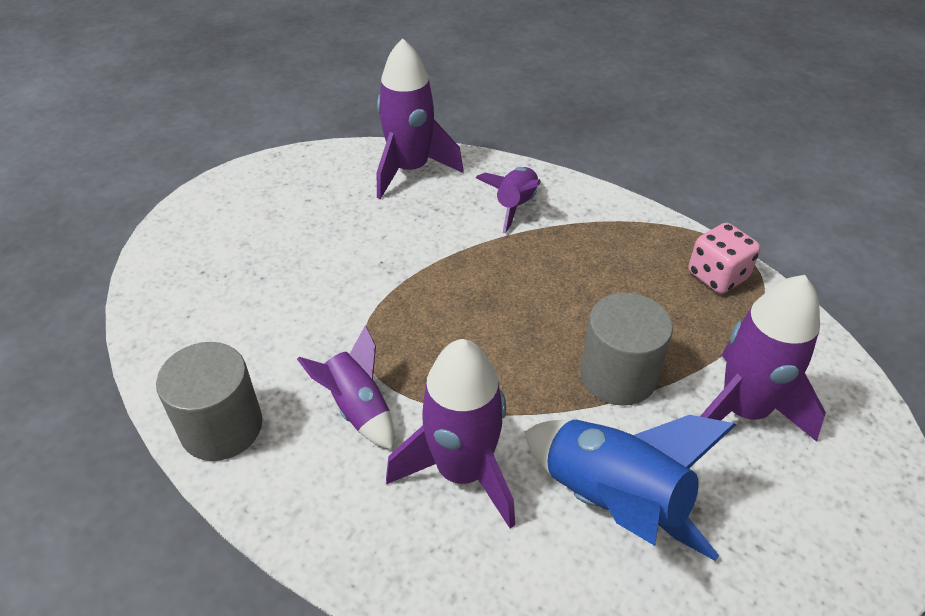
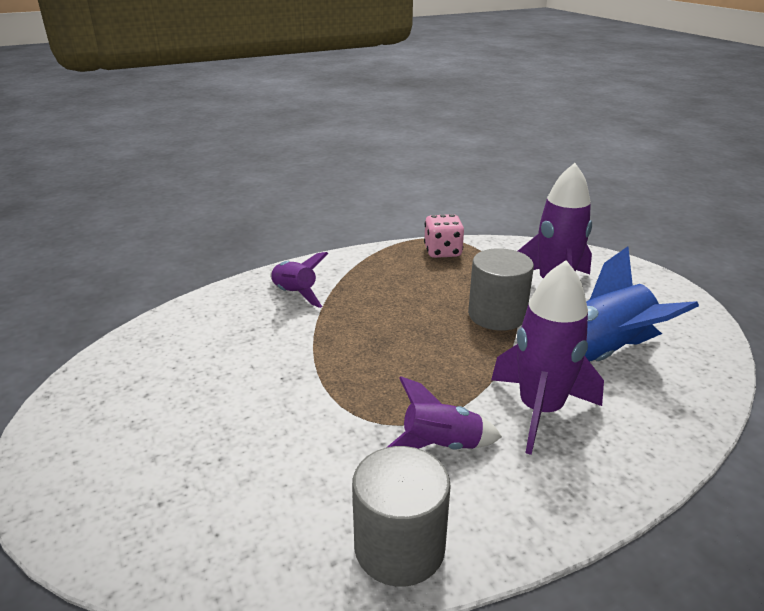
camera: 60 degrees left, 15 degrees down
(410, 170) = (187, 325): purple rocket -> none

